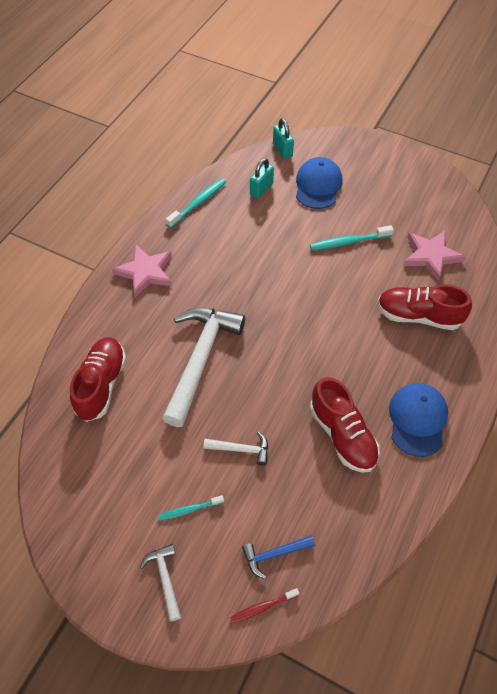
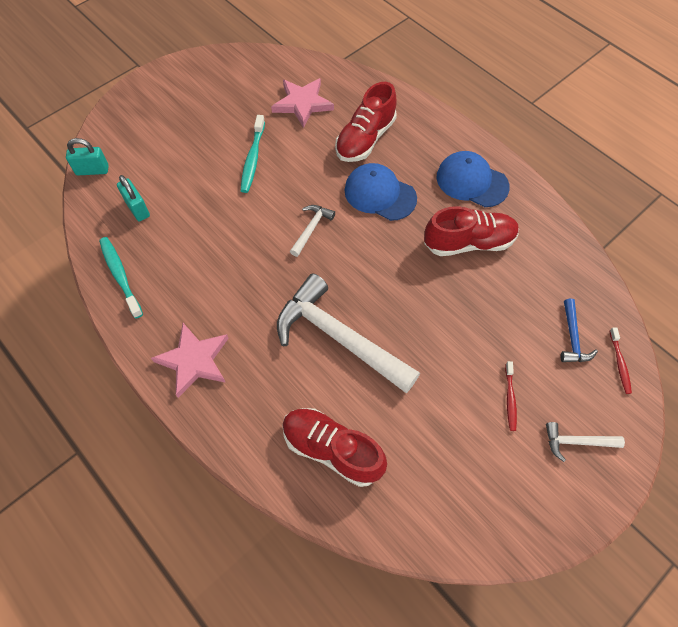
camera: 70 degrees left, 5 degrees up
(189, 509) = (510, 399): turquoise toothbrush -> red toothbrush
(241, 449) = (458, 332): white hammer -> white hammer (311, 229)
(318, 185) = (164, 157): blue cap -> blue cap (380, 194)

